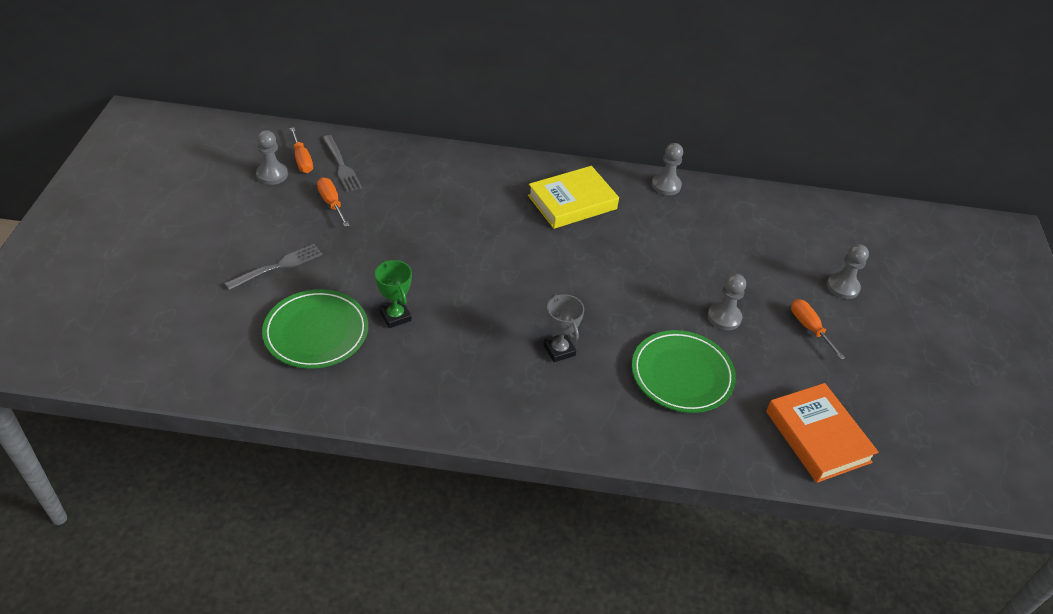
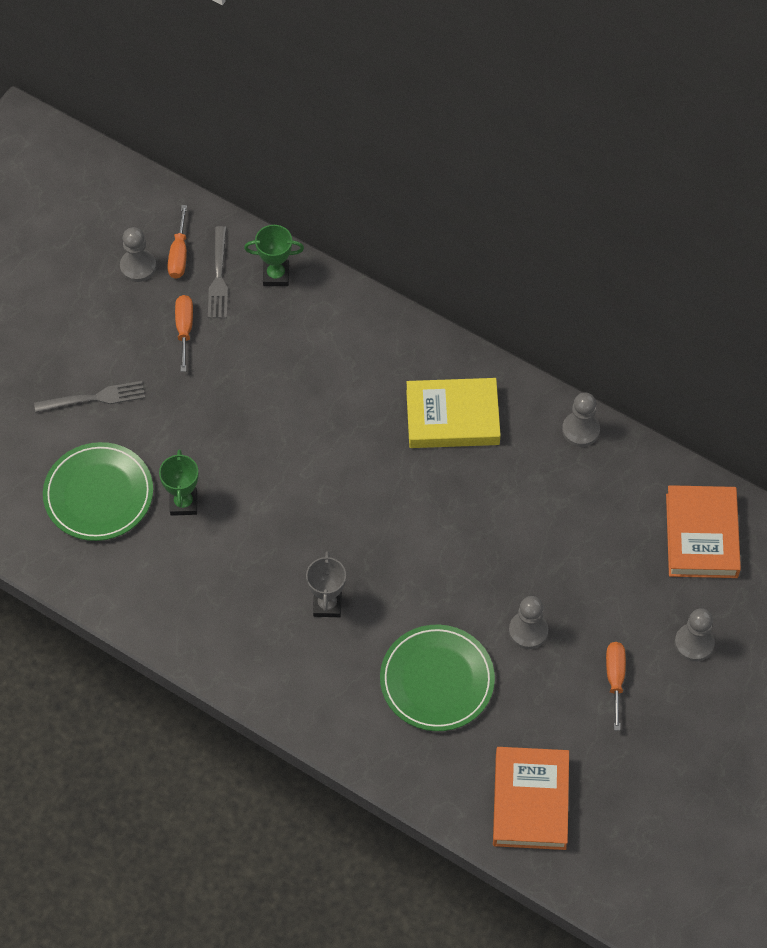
camera: 30 degrees right, 15 degrees up
(386, 154) = (276, 275): none -> green trophy
(793, 222) = (701, 535): none -> orange book

